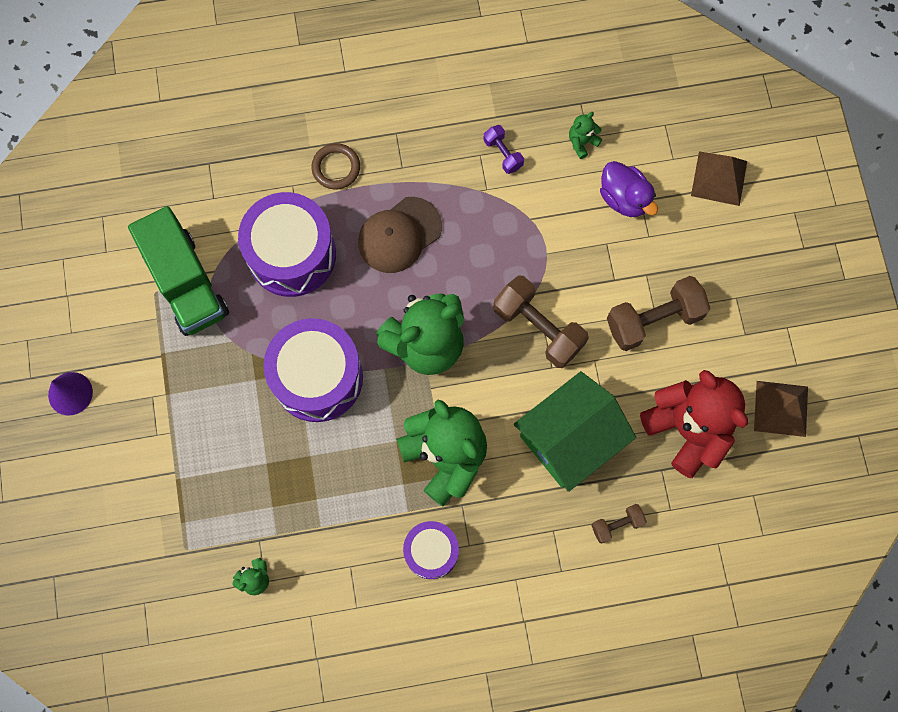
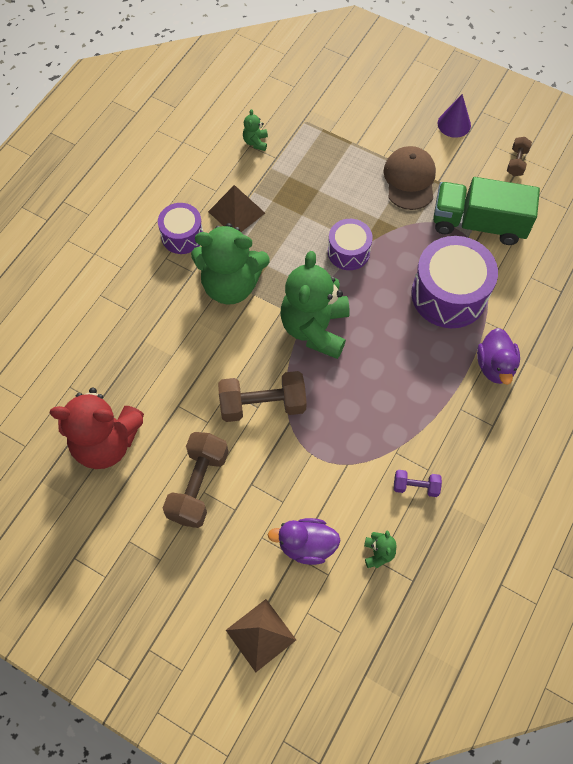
camera: 130 degrees right, 10 degrees down
(317, 377) = (348, 252): purple drum -> purple drum, size x0.58
(336, 168) = (495, 366): brown ring -> purple duck
(399, 235) = (408, 369): brown cap -> brown cap (409, 179)
(570, 438) = (172, 364): green house -> none
(617, 524) = (93, 347): brown dumbbell -> brown dumbbell (516, 162)
(781, 408) = (57, 517): brown pyramid -> brown pyramid (236, 212)

